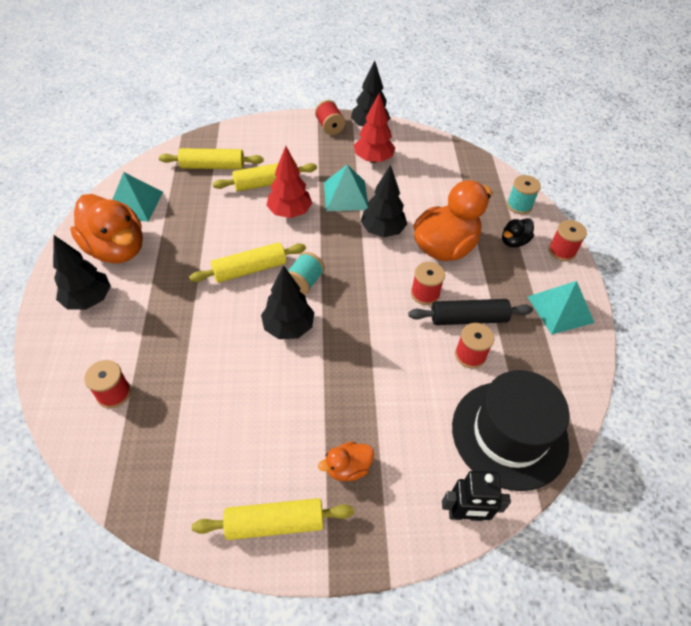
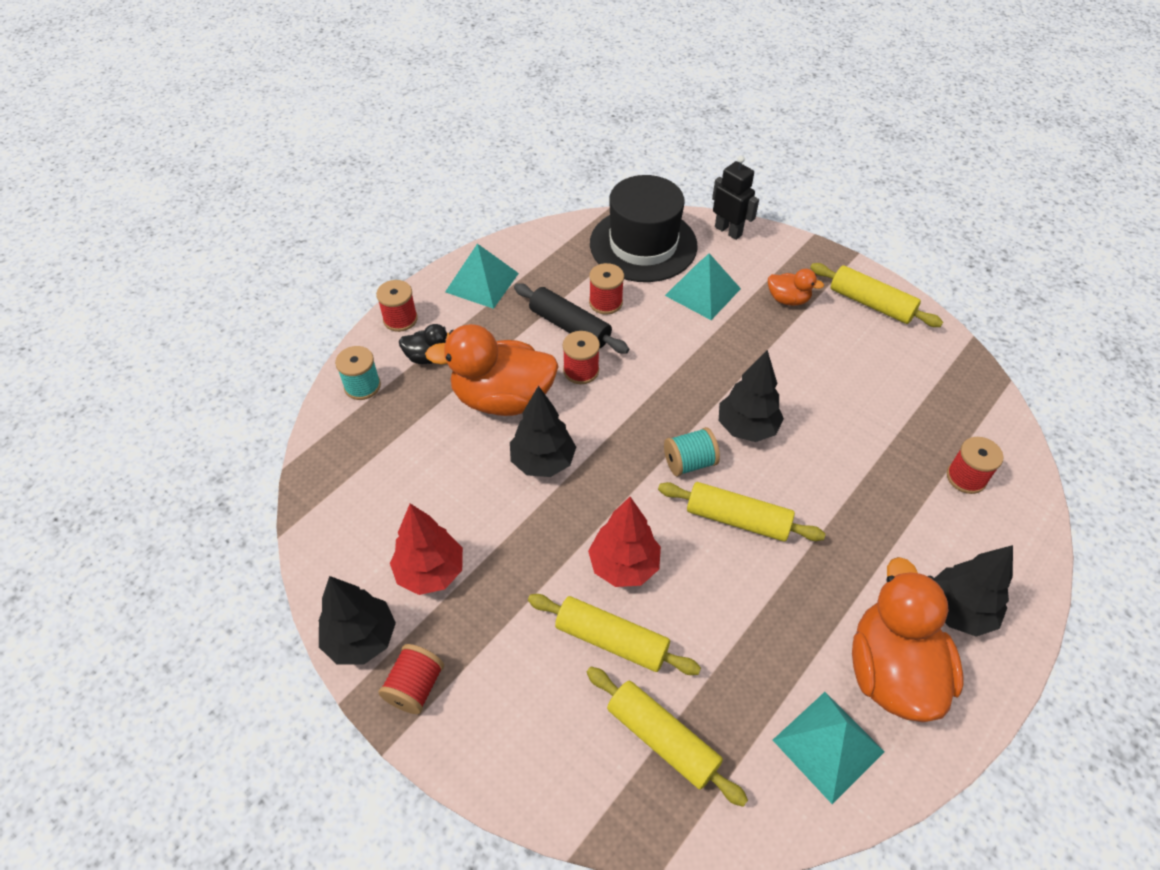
camera: 135 degrees left, 0 degrees up
(345, 195) = (530, 540): turquoise pyramid -> turquoise pyramid (703, 292)

